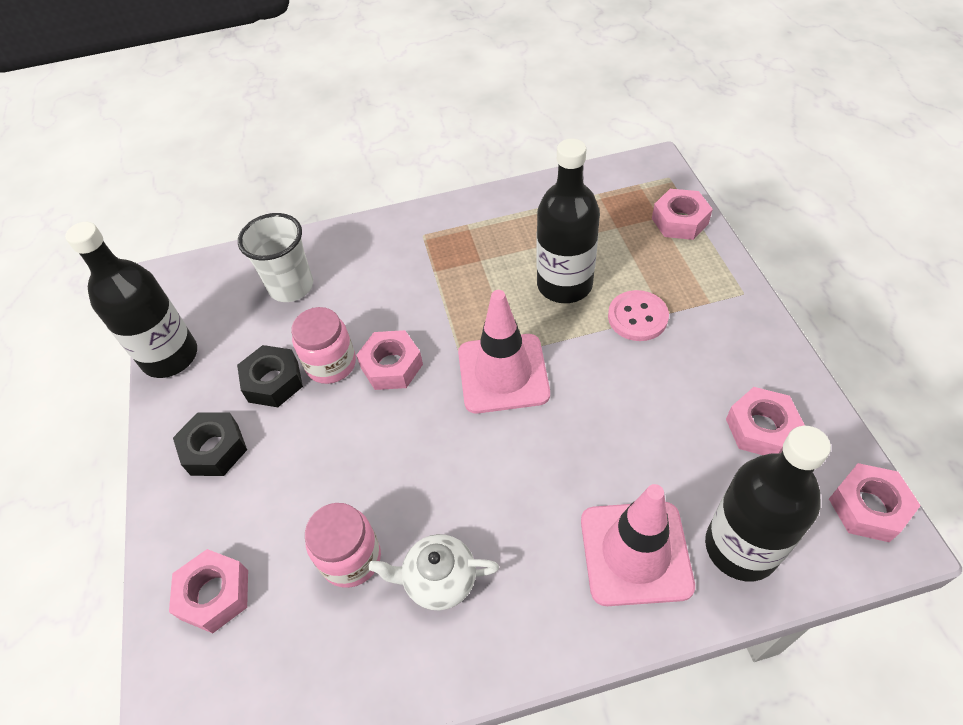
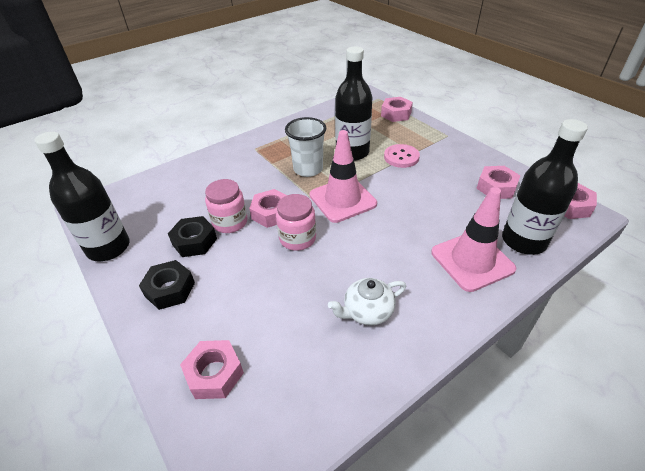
camera: 25 degrees left, 10 degrees down
(291, 287) = (181, 191): white cup -> white cup (308, 169)
(351, 558) = (303, 319): pink jar -> pink jar (297, 238)

